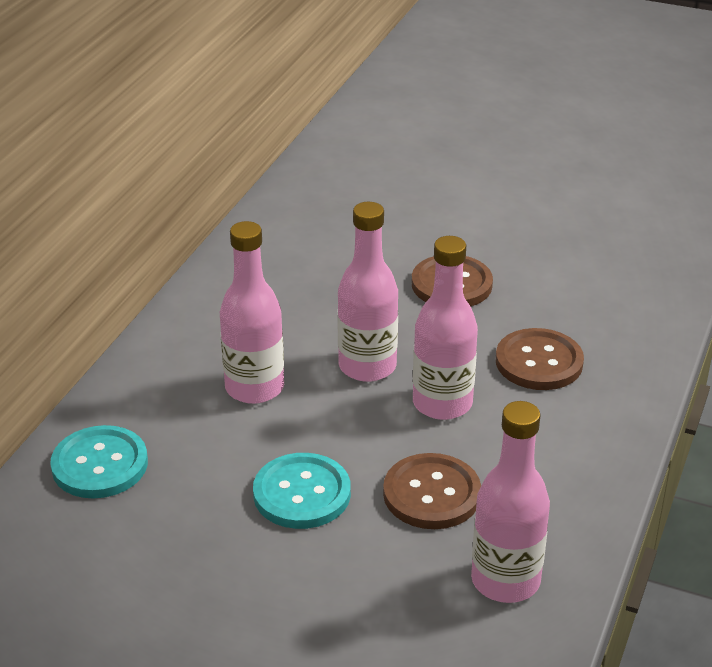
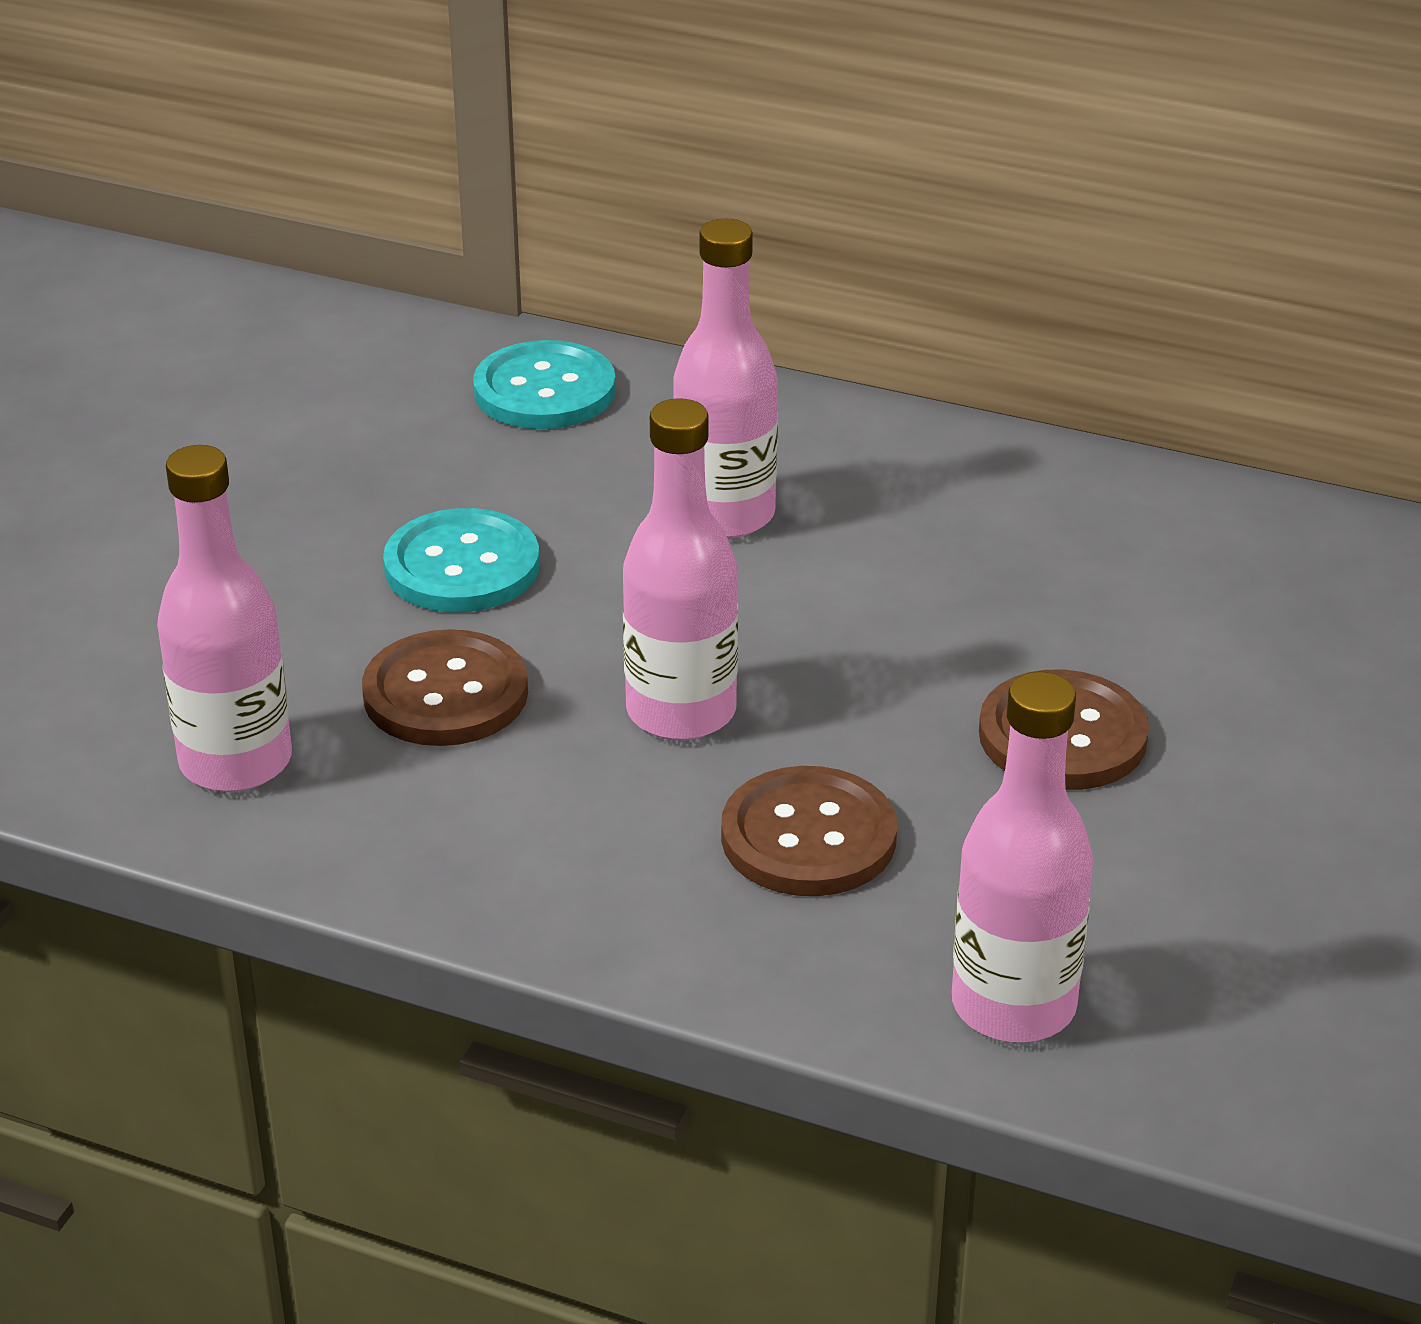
camera: 90 degrees right, 0 degrees up
(367, 366) = (787, 630): pink bottle -> pink bottle (1013, 1006)

